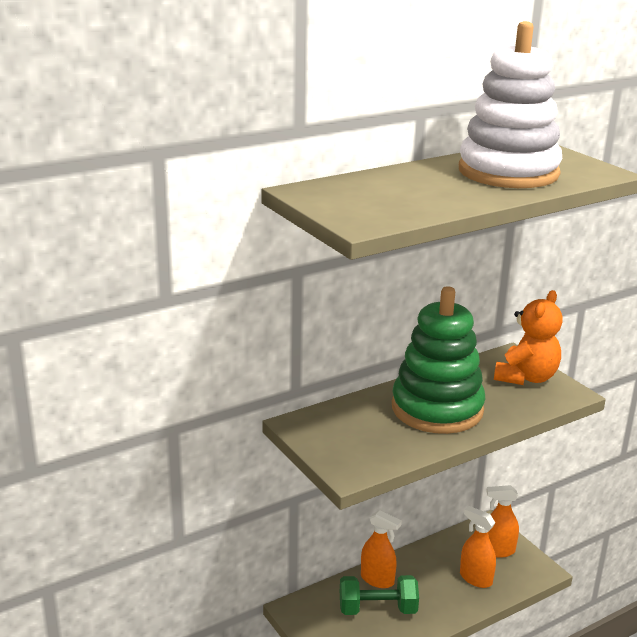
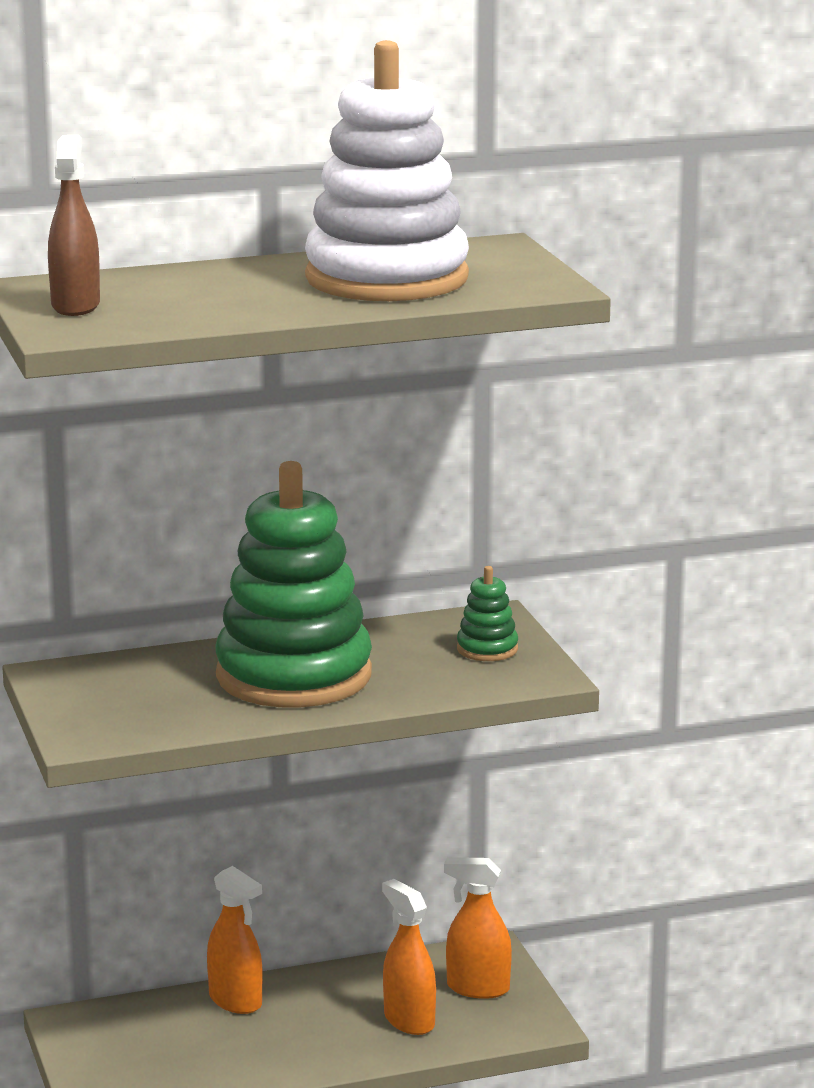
camera: 15 degrees right, 5 degrees down
(346, 204) = (75, 306): none -> brown spray bottle
(377, 609) = (209, 1039): green dumbbell -> none
(526, 377) = (487, 649): orange teddy bear -> green stacking toy

